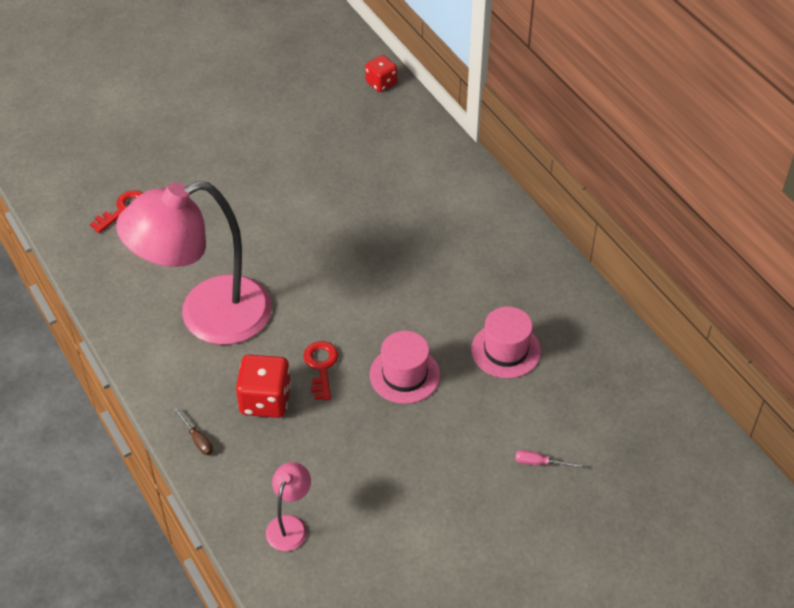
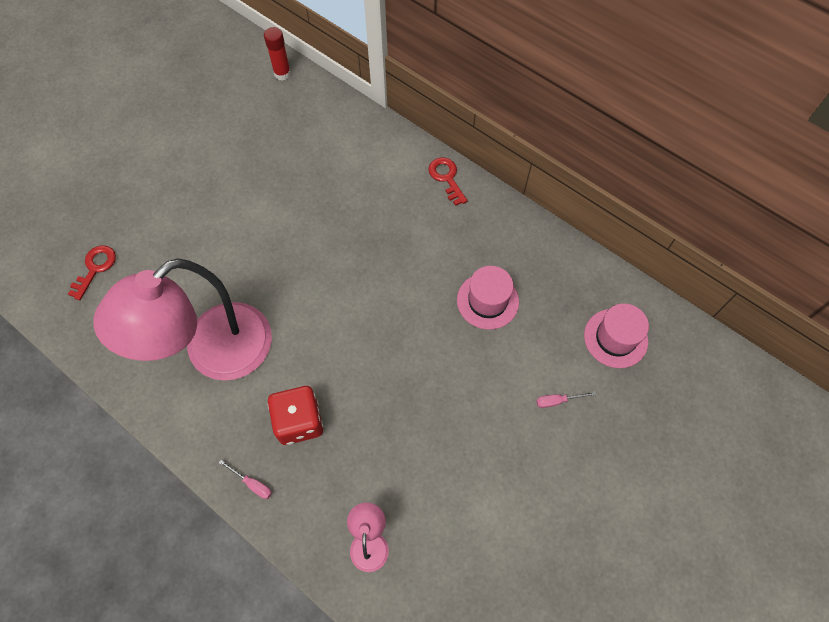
camera: 20 degrees left, 15 degrees up
(197, 439) = (252, 484): brown screwdriver -> pink screwdriver
(321, 366) = (336, 370): red key -> red key (446, 178)
(381, 83) = (282, 74): red dice -> red glue stick
(404, 375) = (412, 354): pink hat -> pink hat (615, 338)

